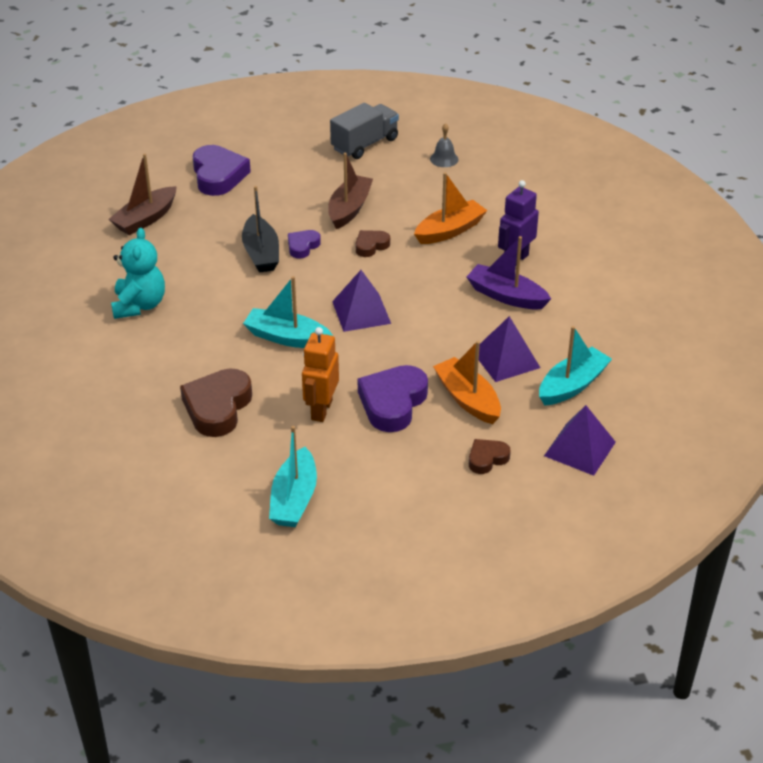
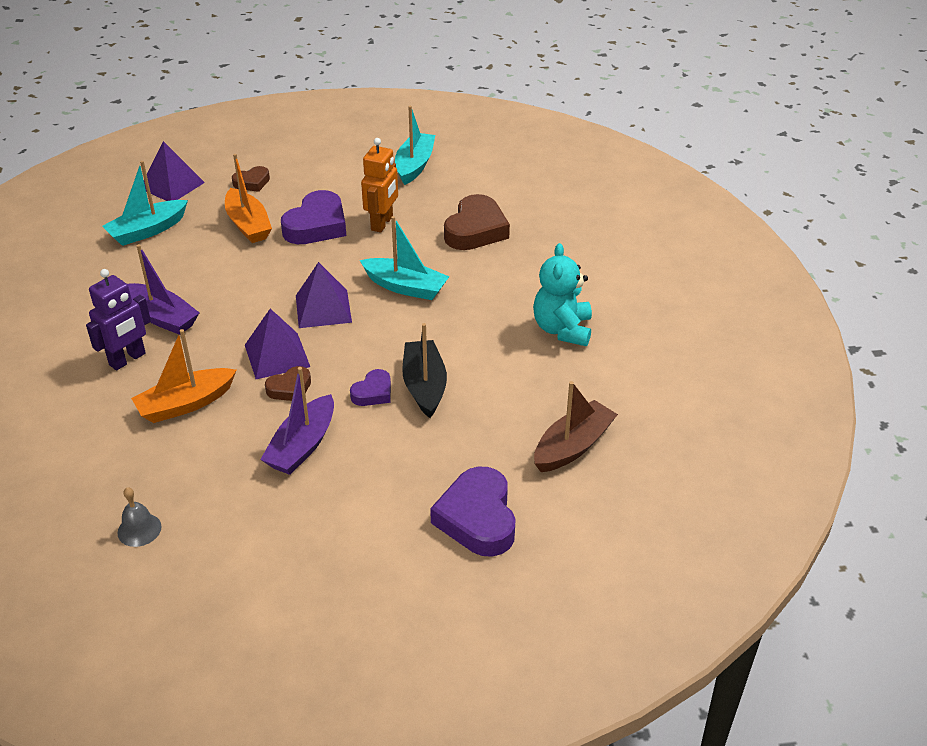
camera: 175 degrees left, 0 degrees up
(349, 209) = (302, 446): brown boat -> purple boat
(365, 144) = (247, 570): grey truck -> none
(505, 359) = (196, 255): purple pyramid -> purple pyramid (277, 355)

